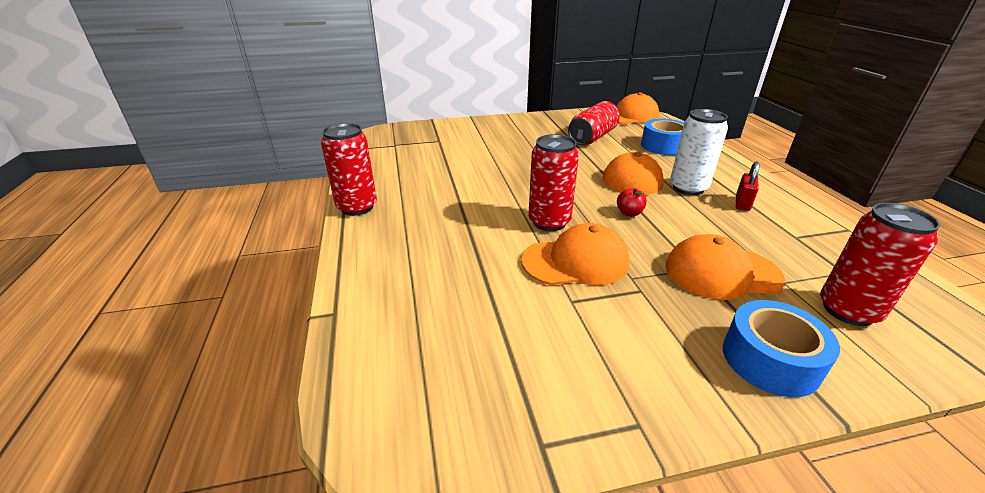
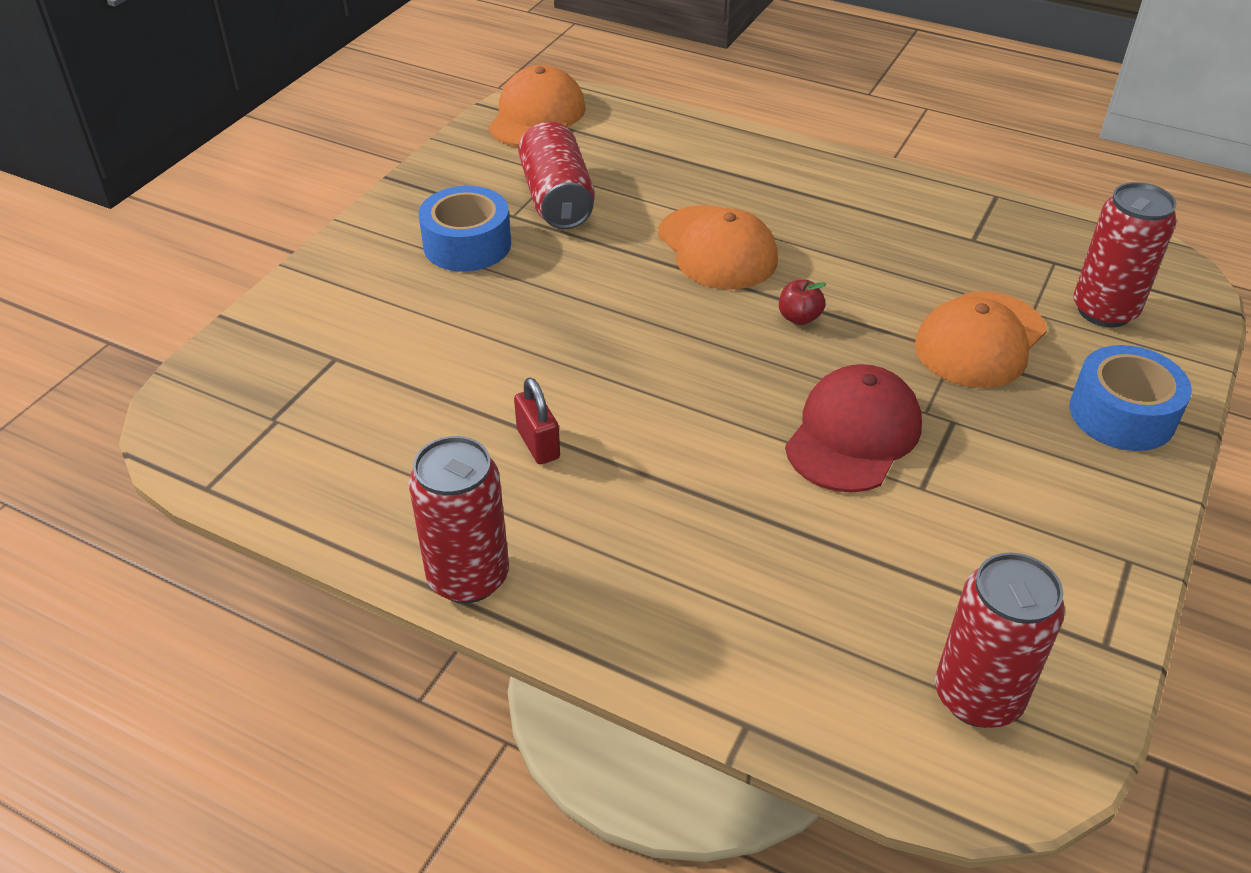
camera: 50 degrees left, 10 degrees up
(549, 222) = (743, 399): red can -> red can (978, 696)
(575, 261) = (853, 434): orange cap -> red cap
(663, 146) = (670, 161): blue tape -> blue tape (467, 245)
(688, 188) = (798, 229): white can -> none
(742, 203) = (876, 219): red padlock -> red padlock (538, 444)

